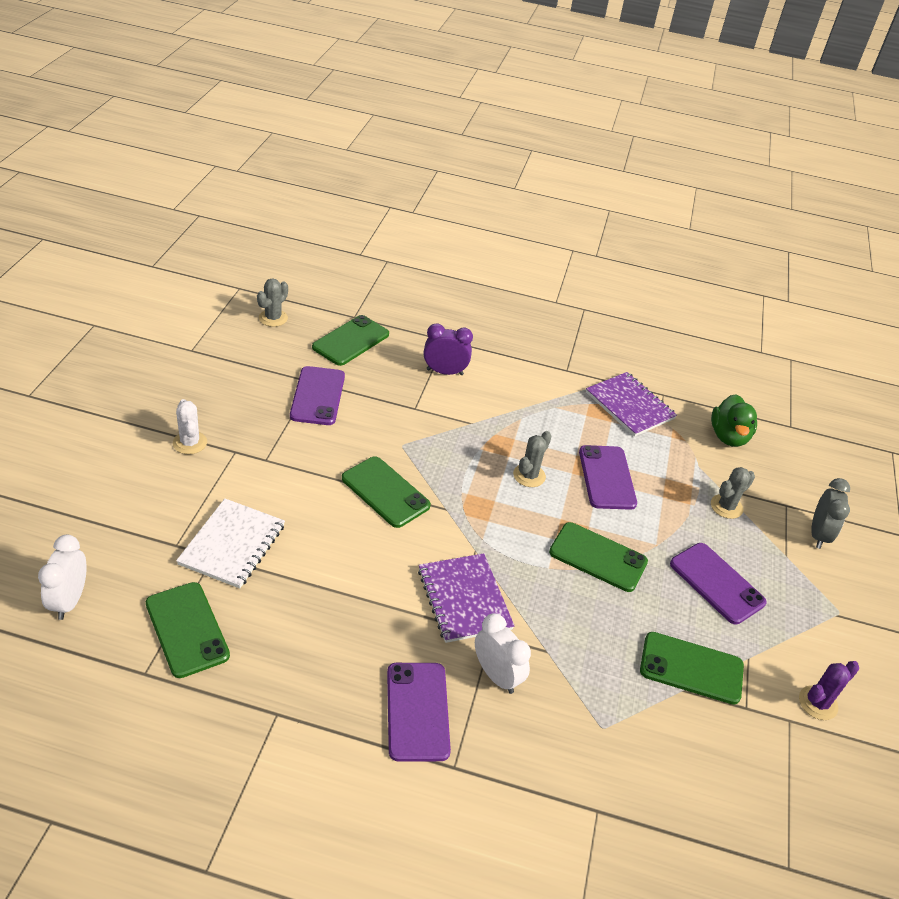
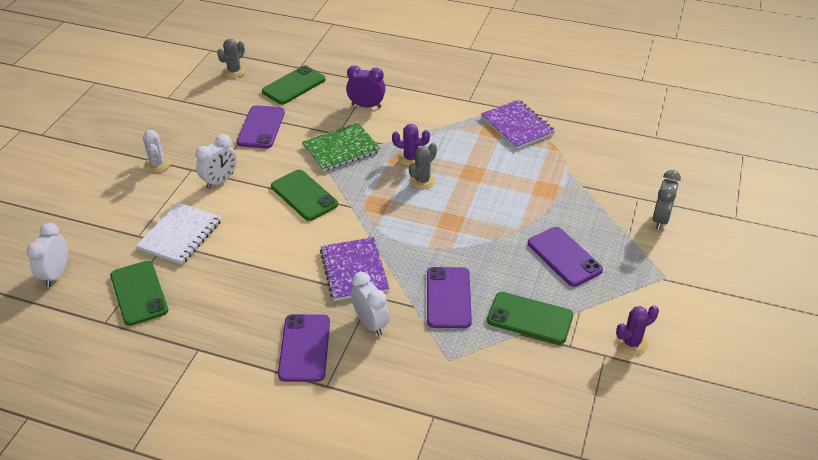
camera: 10 degrees right, 0 degrees up
(274, 469) = (220, 181): none -> white clock
(422, 429) = (341, 149): none -> green notebook
(510, 444) = (410, 158): none -> purple cactus
(598, 557) = (468, 239): green phone -> none
(607, 477) = (487, 180): purple phone -> purple phone (448, 297)
(726, 507) = (585, 200): grey cactus -> none
(728, 436) = (598, 147): green duck -> none

